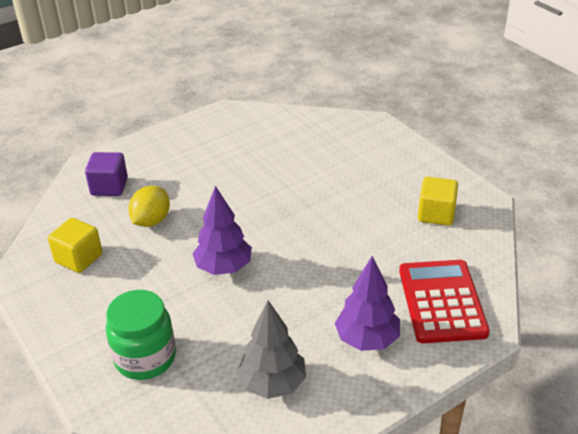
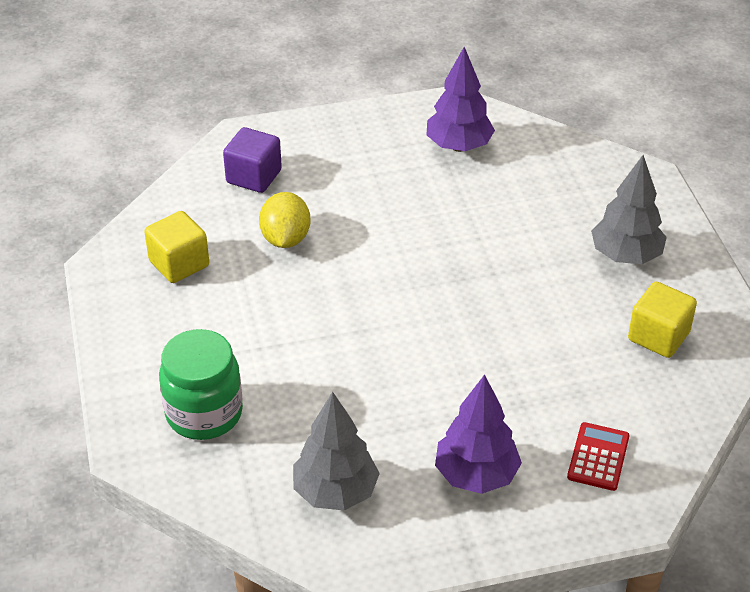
camera: 20 degrees right, 5 degrees up
(151, 221) = (285, 239): yellow lemon -> yellow lemon turned 45 degrees counterclockwise
(224, 268) = (346, 328): purple tree -> purple tree (458, 146)
(387, 171) = (625, 256): none -> grey tree
(442, 301) = (598, 457): red calculator -> red calculator, size x0.52

